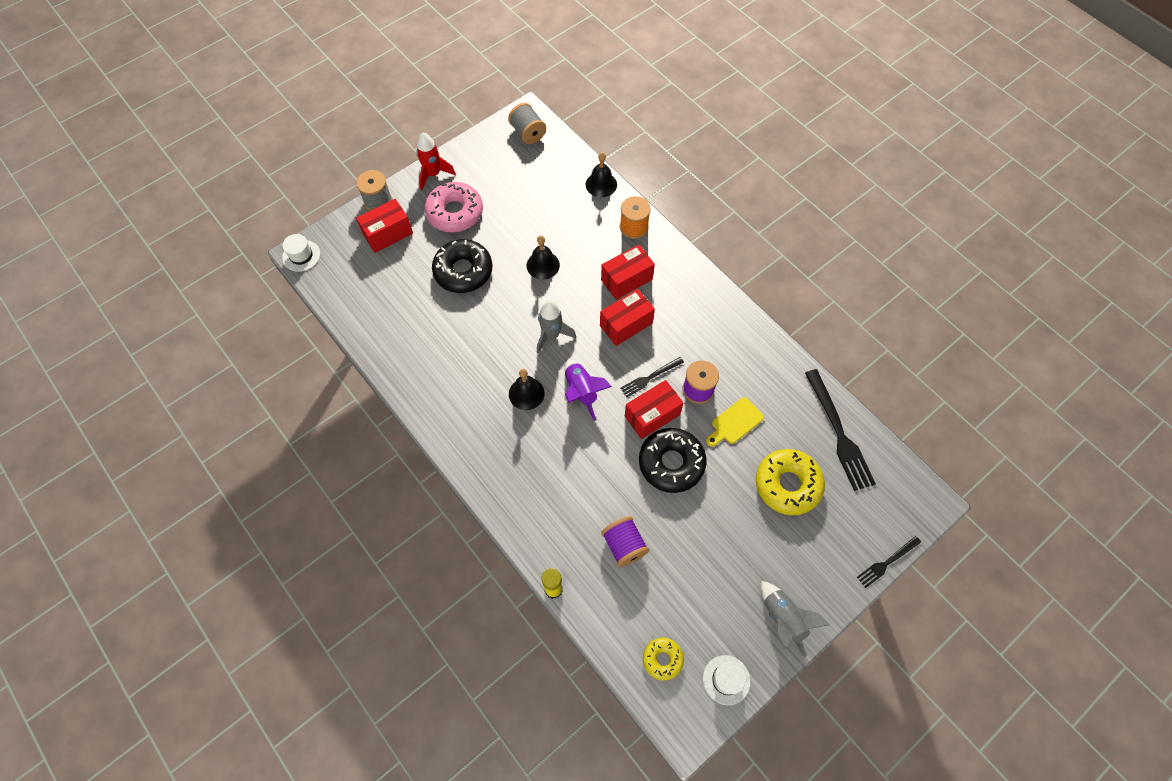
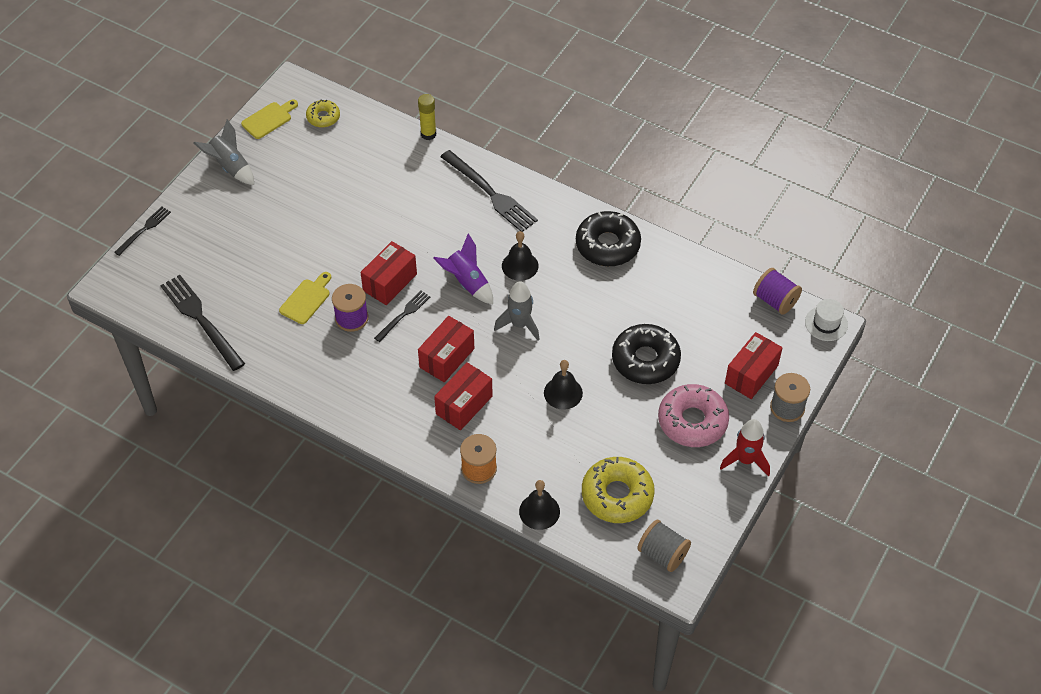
camera: 160 degrees right, 10 degrees down
(519, 486) = (490, 193): none -> black fork
(624, 545) = (380, 178): purple spool -> purple spool (775, 300)
(671, 463) = (358, 249): black donut -> black donut (607, 245)
(726, 680) = (269, 119): white hat -> yellow cutting board
(787, 485) = (244, 263): yellow donut -> yellow donut (617, 495)

